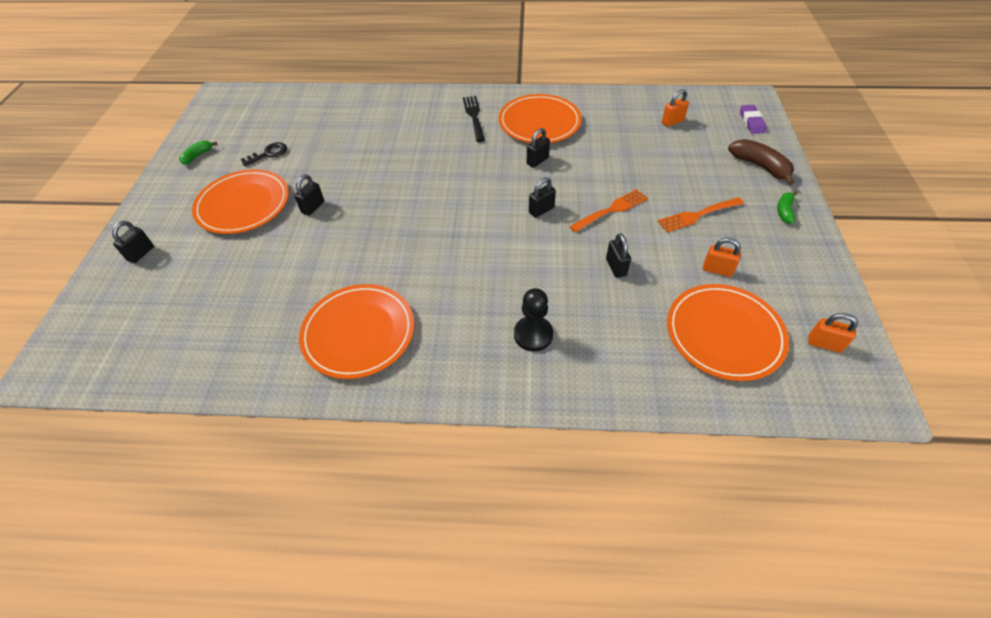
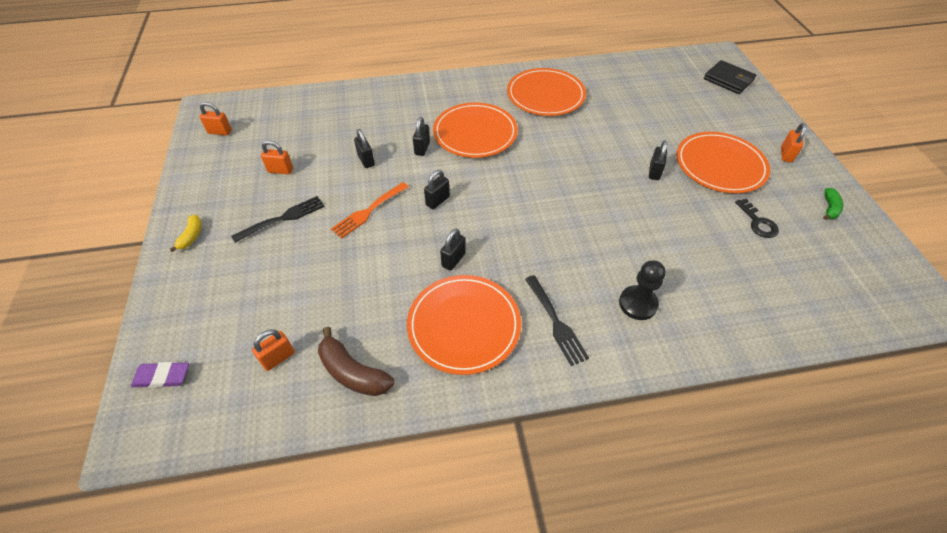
camera: 165 degrees right, 0 degrees up
(97, 316) = (728, 80): none -> black wallet
(141, 253) = (754, 117): black padlock -> black padlock (422, 148)
(168, 205) = (786, 155): none -> orange padlock
(268, 154) = (758, 222): black key -> black key turned 60 degrees counterclockwise
(533, 334) = (426, 110): black pawn -> black pawn (638, 304)
(698, 215) = (283, 218): orange fork -> black fork
(724, 333) = (290, 128): orange plate -> orange plate (475, 133)
(751, 122) = (162, 377): purple eraser -> purple eraser turned 75 degrees counterclockwise
(760, 166) = (189, 293): brown banana -> brown banana (353, 372)
(784, 211) = (191, 236): green banana -> yellow banana

